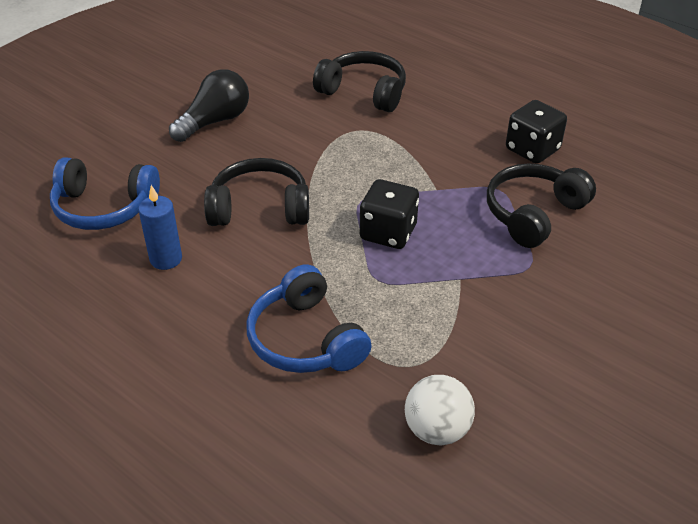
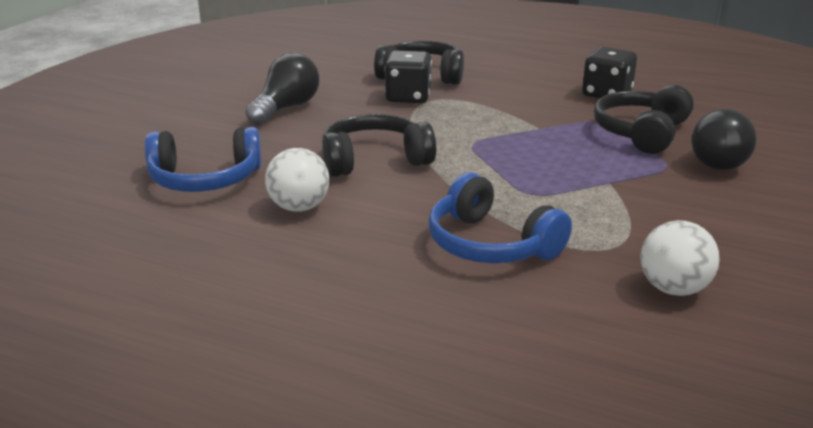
camera: 15 degrees left, 15 degrees down
(166, 259) = (299, 207): blue candle -> white ball
(388, 232) = (516, 161): black dice -> black dice (408, 97)
(587, 266) = (717, 159): none -> black light bulb

